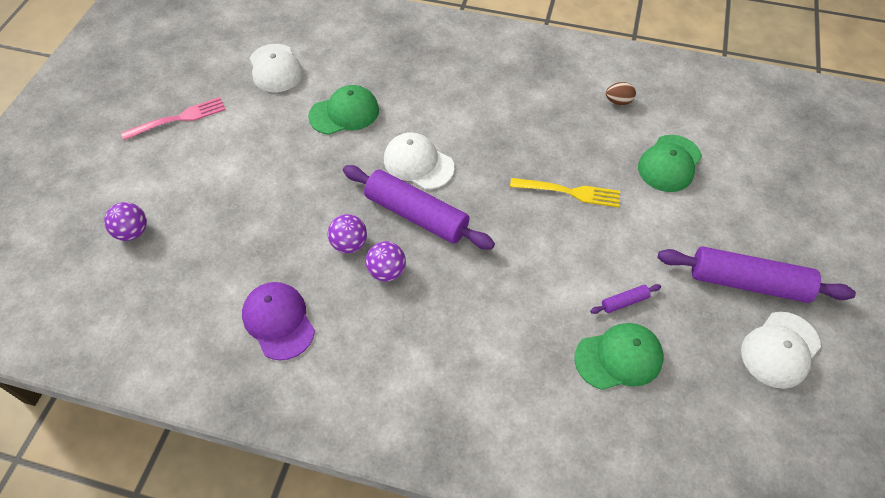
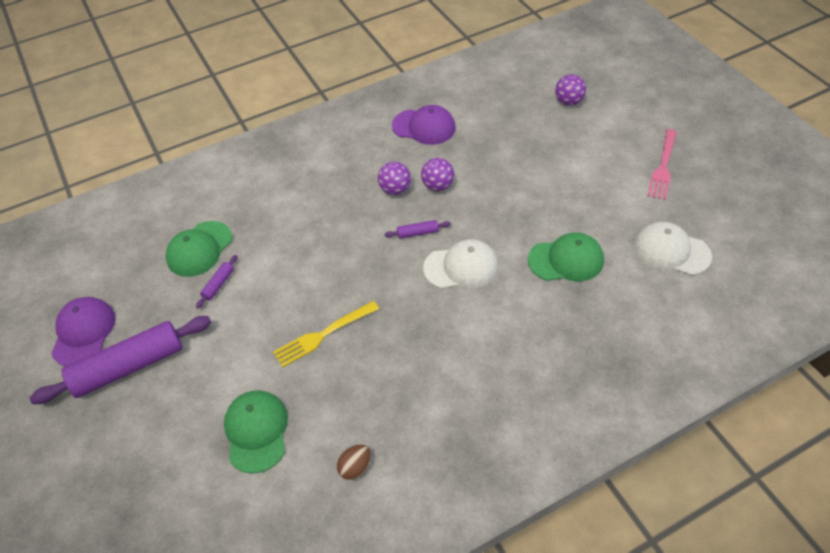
camera: 140 degrees right, 5 degrees down
(344, 113) = (566, 260): green cap -> green cap turned 120 degrees counterclockwise
(416, 215) = (417, 233): purple rolling pin -> purple rolling pin, size x0.42
(780, 349) = (83, 332): white cap -> purple cap

